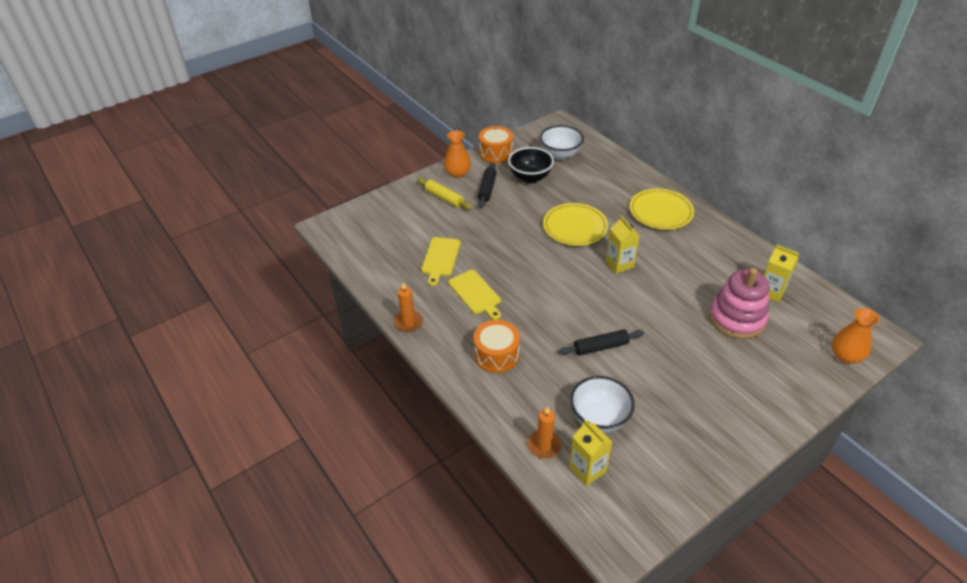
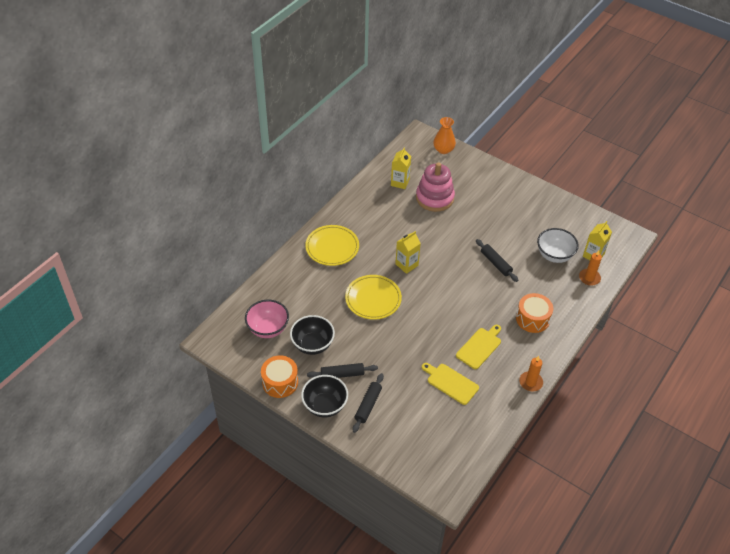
camera: 110 degrees left, 5 degrees up
(440, 258) = (450, 383): yellow cutting board -> yellow cutting board turned 135 degrees counterclockwise
(444, 198) = (368, 405): yellow rolling pin -> black rolling pin
(457, 173) = (325, 406): orange vase -> black bowl
(560, 154) = (268, 329): white bowl -> pink bowl

